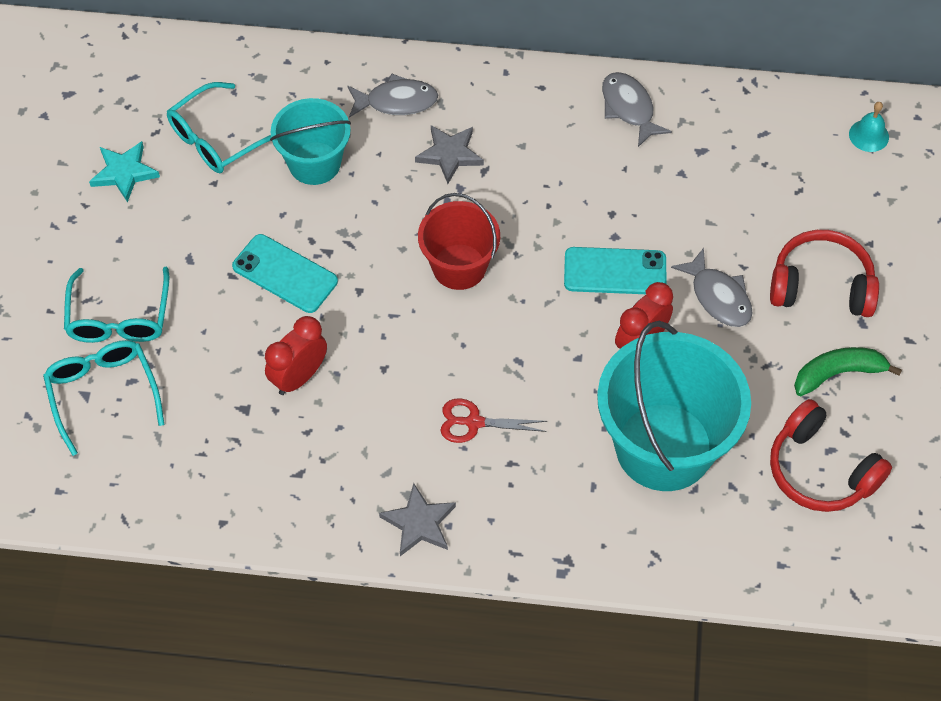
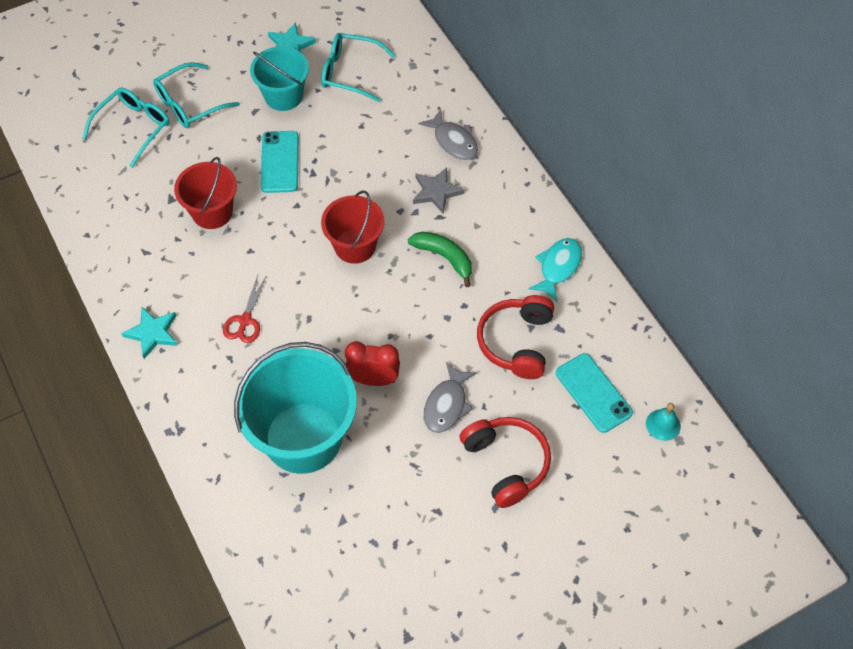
camera: 55 degrees right, 0 degrees up
(299, 377) = (212, 212): red clock -> red bucket
(314, 163) = (372, 128): turquoise bucket -> turquoise bucket (283, 96)
(419, 523) = (153, 333): grey star -> turquoise star
(474, 422) = (245, 320): red scissors -> red scissors turned 135 degrees counterclockwise
(615, 271) = (419, 333): turquoise phone -> turquoise phone (593, 393)
(629, 108) = (558, 267): grey fish -> turquoise fish
(820, 470) = (353, 544): red headphones -> red headphones (516, 342)
(838, 374) = (440, 513): green banana -> green banana (444, 257)

